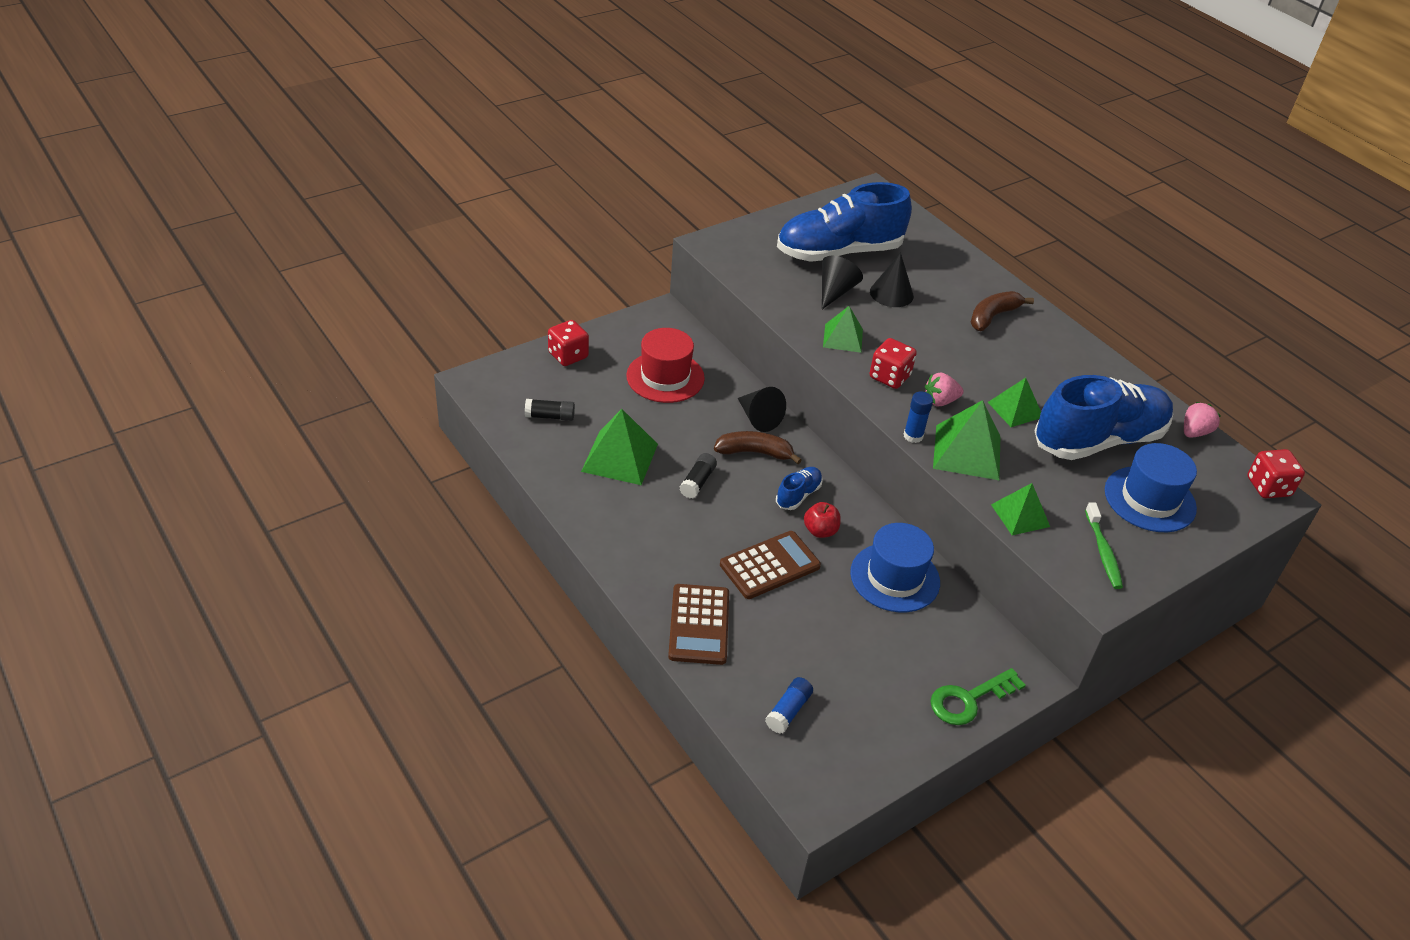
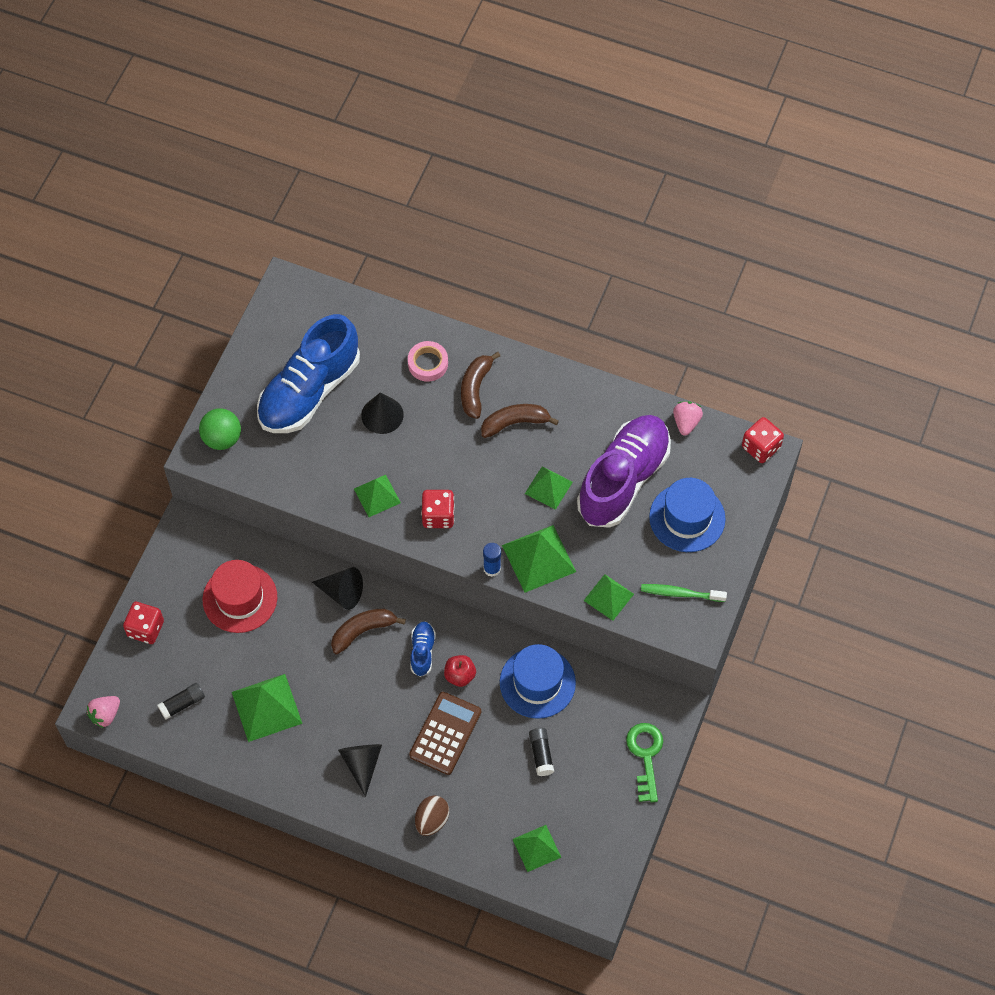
camera: 30 degrees left, 20 degrees up
(697, 482) = (341, 691): black glue stick -> black glue stick (541, 754)
(699, 625) = (432, 820): brown calculator -> brown egg
(738, 244) = (222, 438): none -> green ball
(788, 711) = (536, 848): blue glue stick -> green pyramid
(835, 291) = (337, 443): black cone -> black cone (362, 764)
(940, 401) = (490, 517): pink strawberry -> pink strawberry (105, 715)
(960, 283) = (428, 363): none -> pink tape
(968, 700) = (645, 755): green key -> green key turned 150 degrees clockwise
(1014, 354) = (515, 423): none -> brown banana
(1098, 440) = (623, 479): blue shoe -> purple shoe
(1103, 552) = (680, 593): green toothbrush -> green toothbrush turned 135 degrees clockwise

